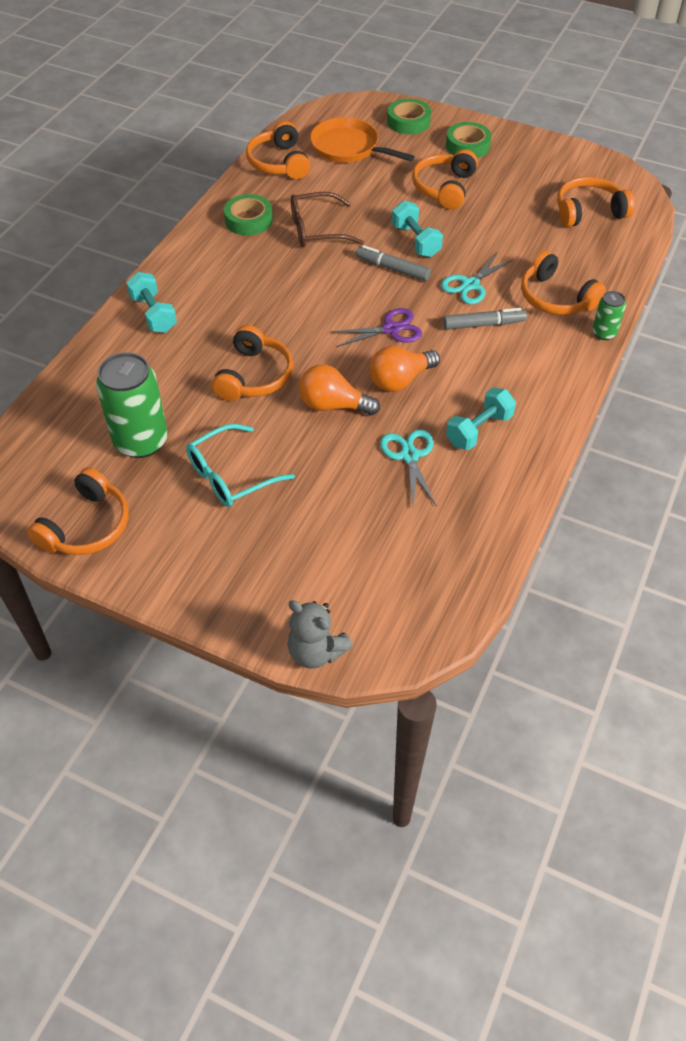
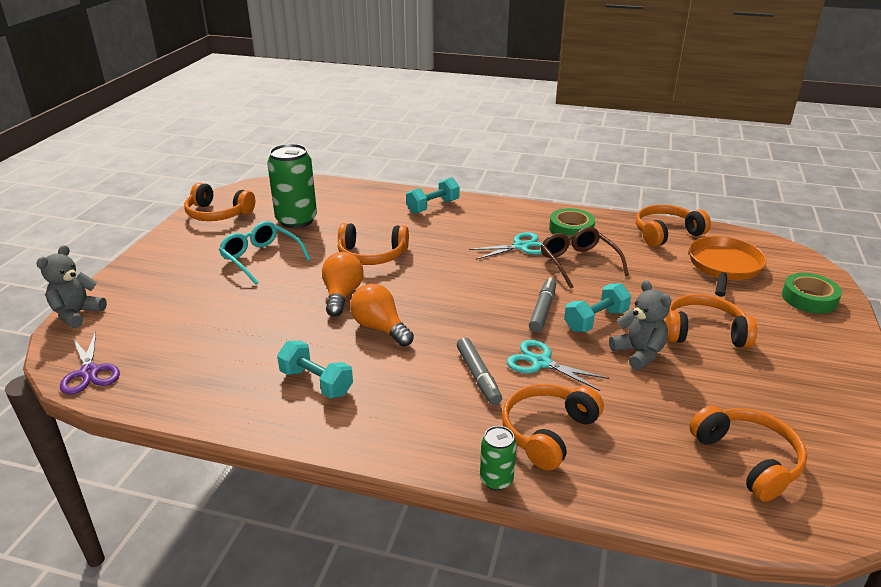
camera: 80 degrees right, 20 degrees down
(391, 329) = (451, 317): purple scissors -> purple scissors (89, 372)
(409, 456) = (280, 342): turquoise scissors -> turquoise scissors (521, 246)
(466, 229) = (638, 353): none -> grey teddy bear
(467, 146) = (803, 344): green tape -> none

